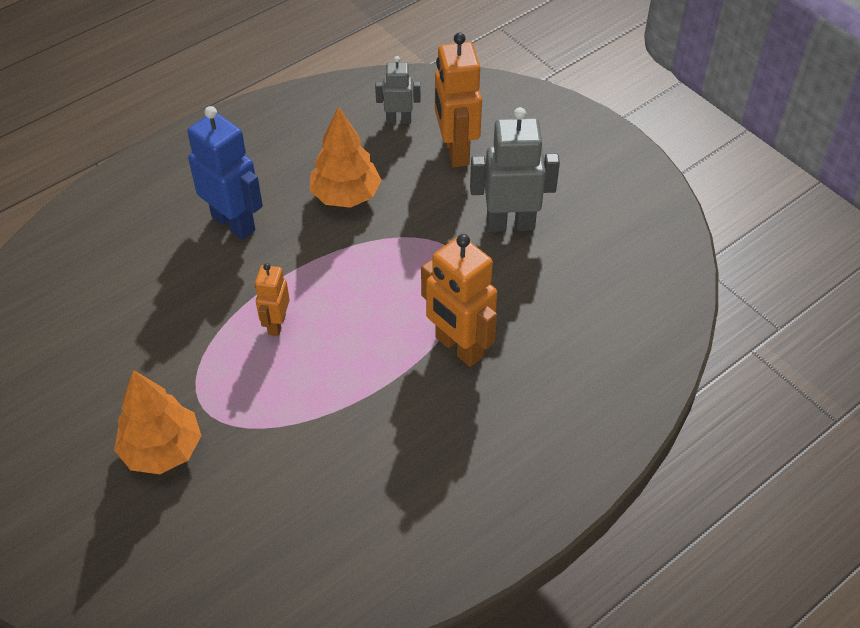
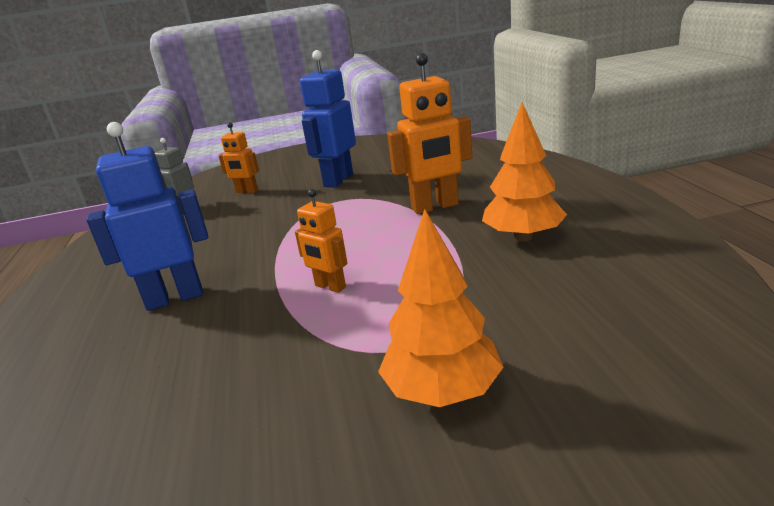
camera: 60 degrees left, 25 degrees down
(346, 196) = (226, 237): orange tree -> orange tree (523, 237)
(455, 151) = (246, 191): orange robot -> orange robot, size x0.57
(510, 224) = (338, 180): grey robot -> blue robot

